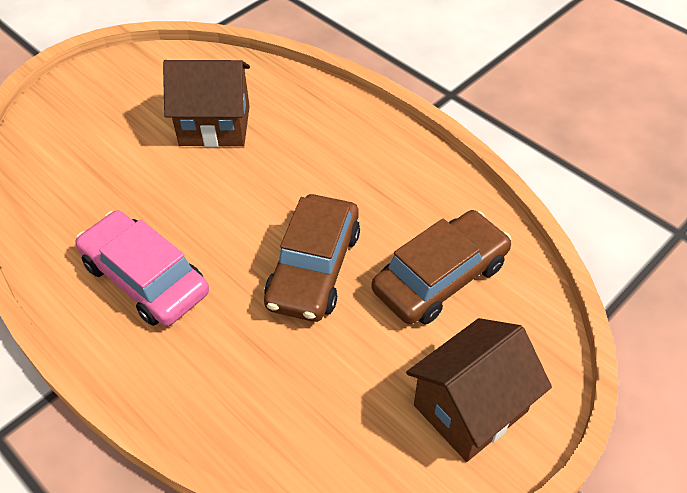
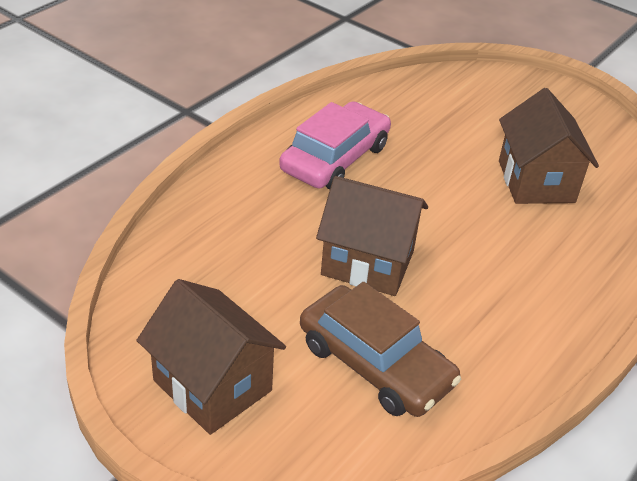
camera: 80 degrees right, 10 degrees down
(314, 268) = (368, 263): brown car -> brown house

